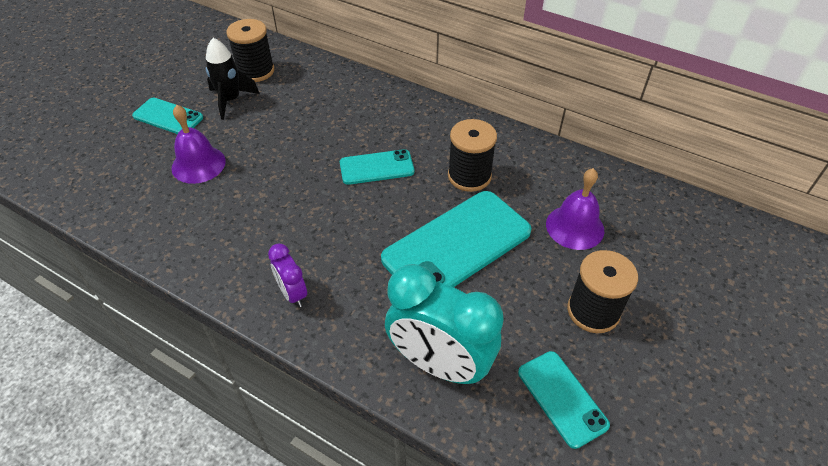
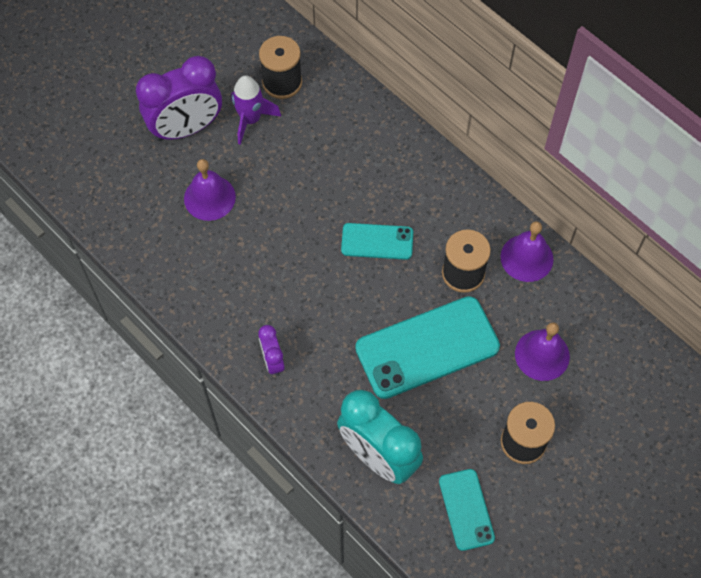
camera: 15 degrees right, 15 degrees up
(168, 117) = (186, 128): turquoise phone -> purple clock
(230, 100) = (250, 119): black rocket -> purple rocket
(524, 153) = (526, 258): none -> purple bell

